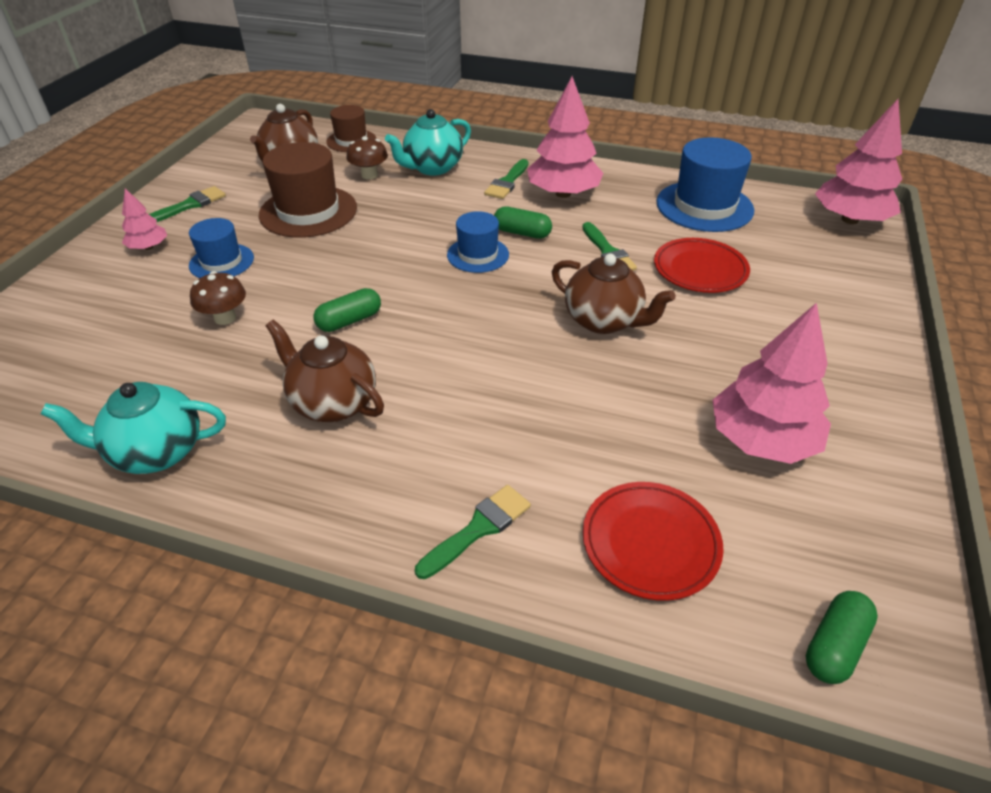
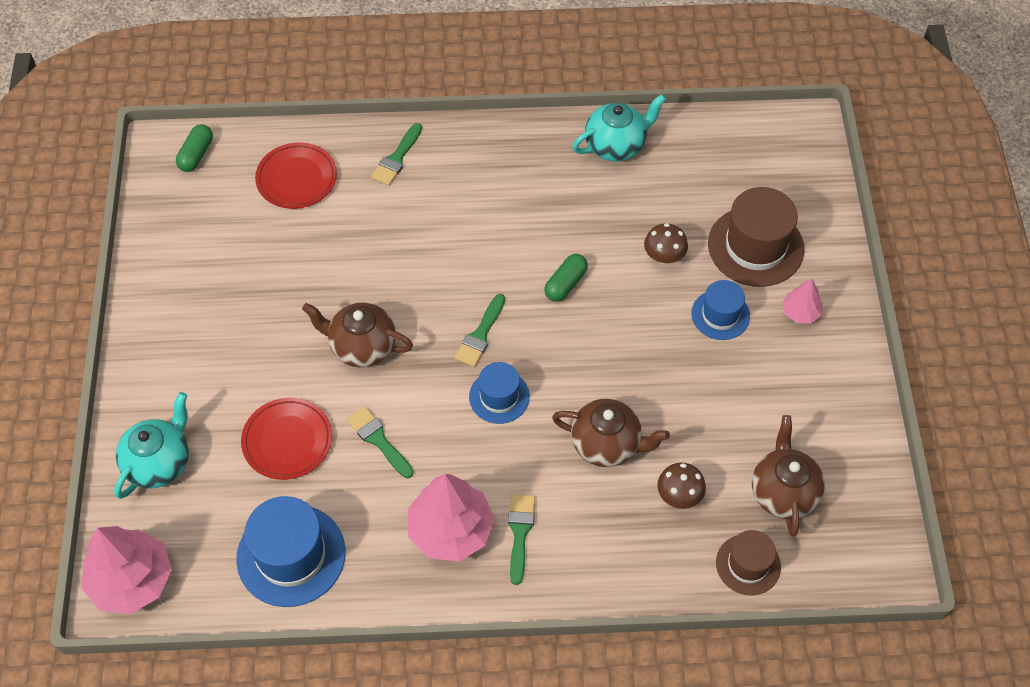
camera: 160 degrees right, 15 degrees up
(189, 205) = (821, 380): green brush -> green brush (480, 335)
(308, 211) = (698, 409): brown hat -> brown hat (755, 246)
(333, 403) = (530, 210): brown teapot -> brown teapot (607, 444)
(432, 168) = (617, 535): turquoise teapot -> turquoise teapot (159, 462)
(522, 233) = (470, 443): green capsule -> none
(761, 440) = (231, 267): pink tree -> none

